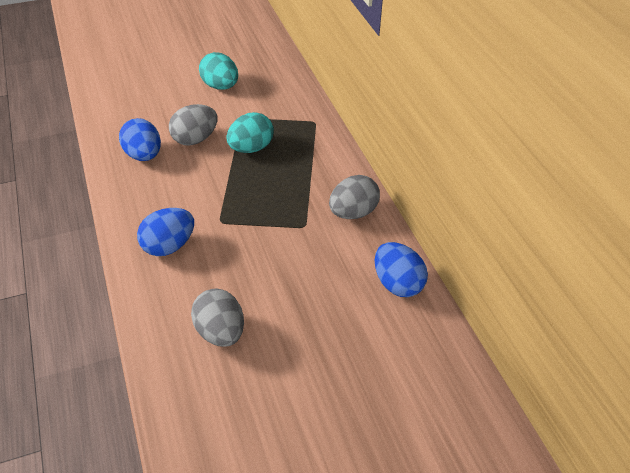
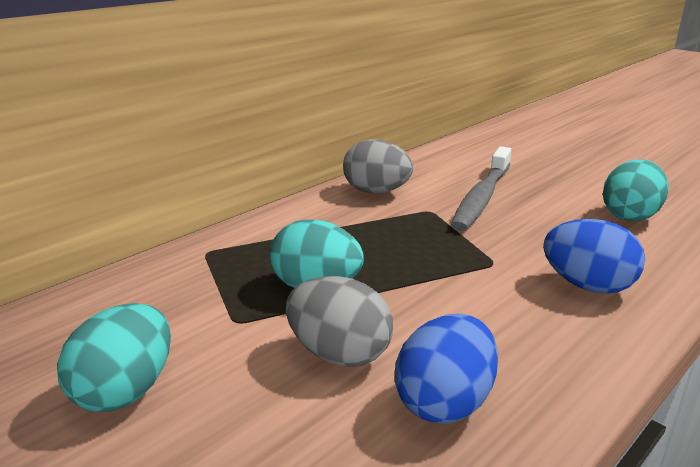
camera: 115 degrees left, 20 degrees down
(220, 332) = (630, 216): grey egg -> turquoise egg
(307, 264) = (482, 197): none -> grey toothbrush
(397, 284) = (446, 159): blue egg -> none

